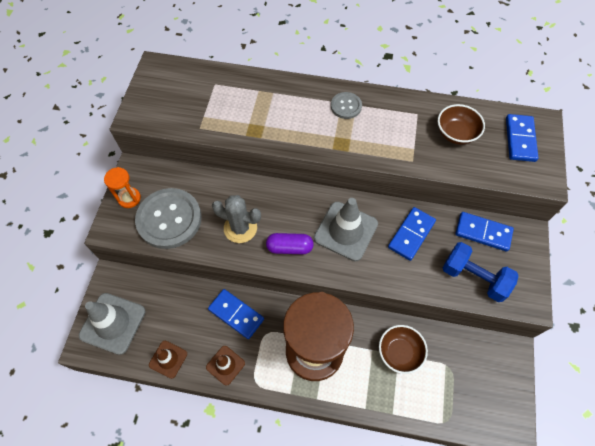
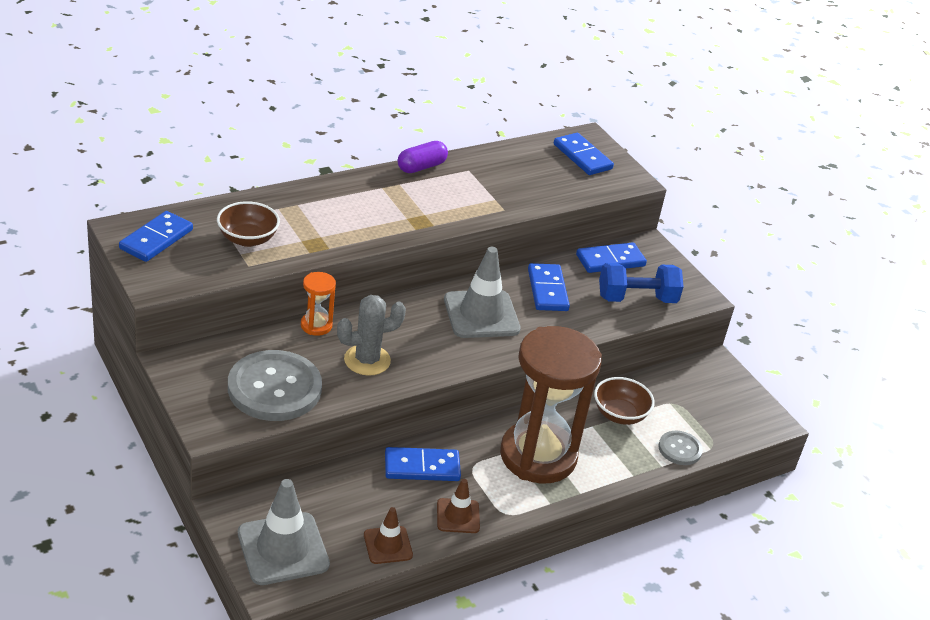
camera: 45 degrees left, 25 degrees down
(129, 198) = (201, 391): orange hourglass -> orange hourglass (316, 325)
(166, 82) = (156, 239): none -> blue domino
(289, 247) = (439, 353): purple capsule -> purple capsule (421, 167)
(346, 106) = (390, 189): grey button -> grey button (680, 449)
(455, 134) = (521, 173): brown bowl -> brown bowl (247, 239)

